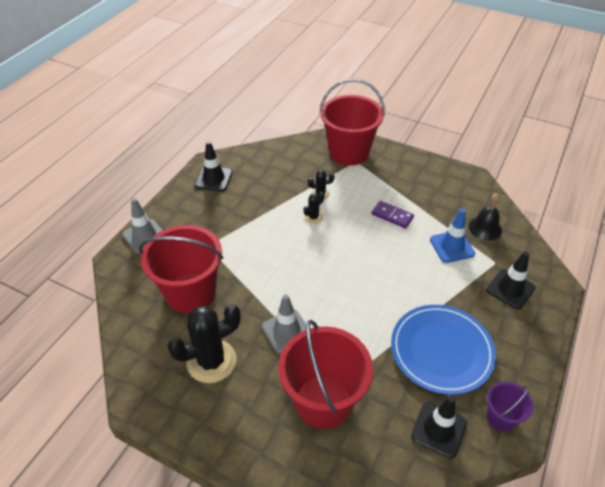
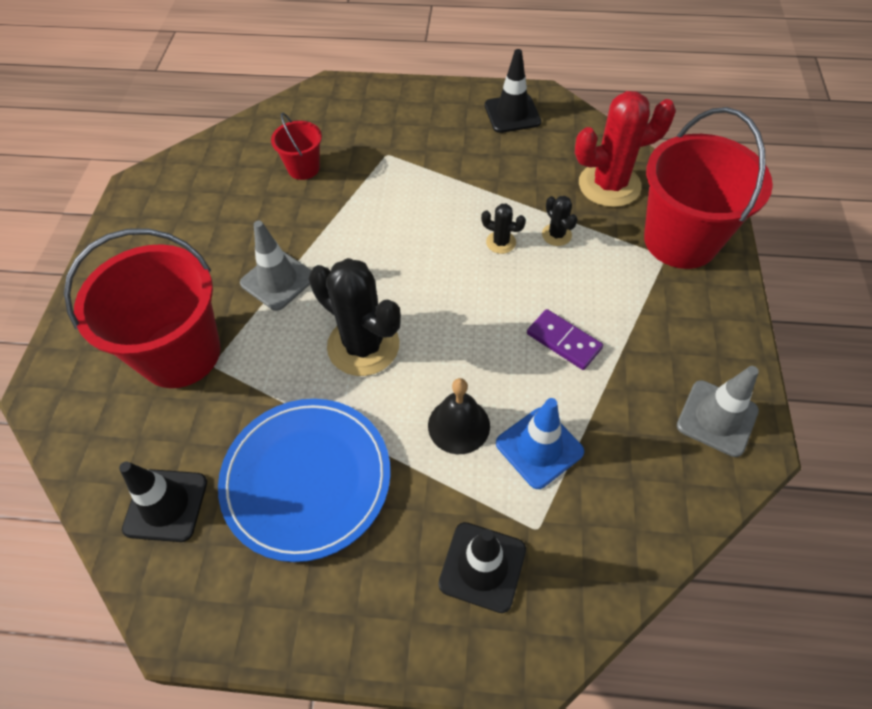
camera: 70 degrees right, 10 degrees up
(144, 236) = (374, 95): grey traffic cone -> grey traffic cone (717, 418)
(190, 293) = (303, 168): red bucket -> red bucket, size x0.49
(211, 361) = (209, 224): black cactus -> black cactus (363, 345)
(296, 162) = (609, 185): none -> red cactus
(392, 216) = (564, 341): purple domino -> purple domino turned 60 degrees counterclockwise
(485, 228) = (618, 494): black bell -> black bell (459, 425)
(501, 417) = (205, 593): purple bucket -> none

